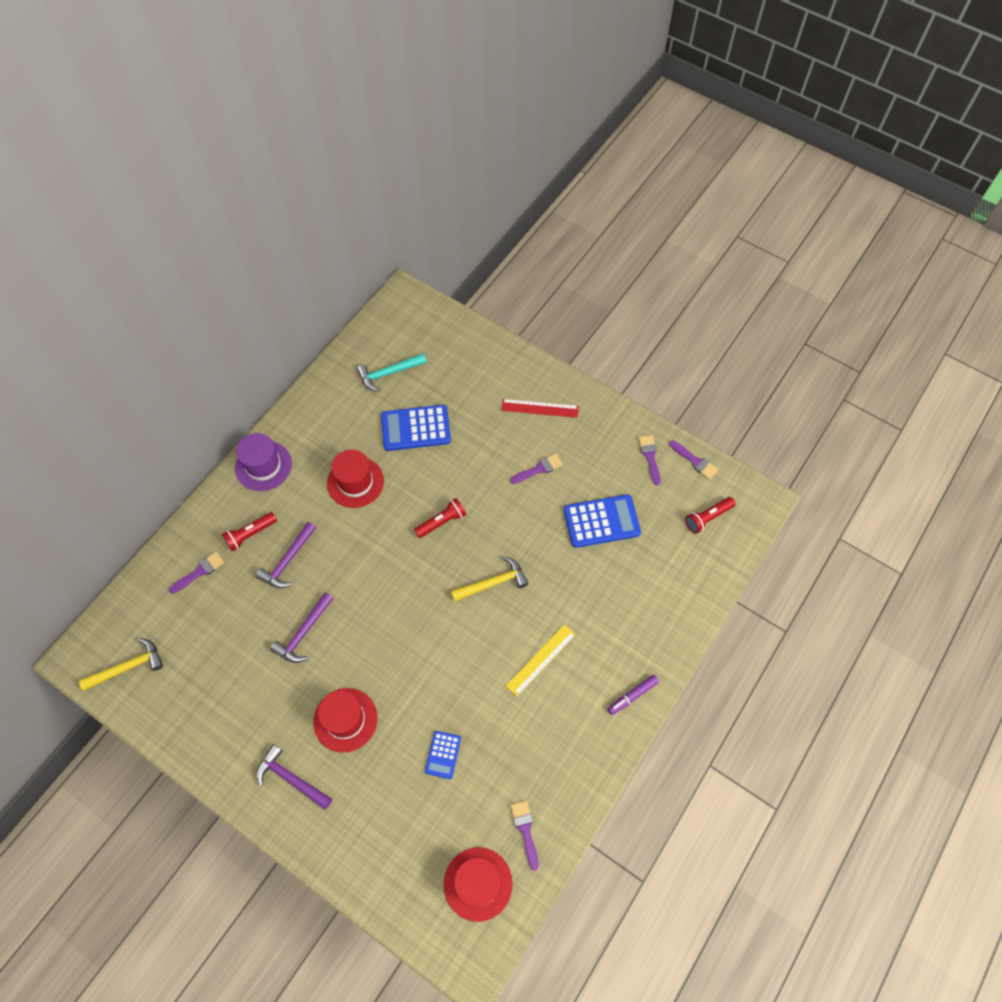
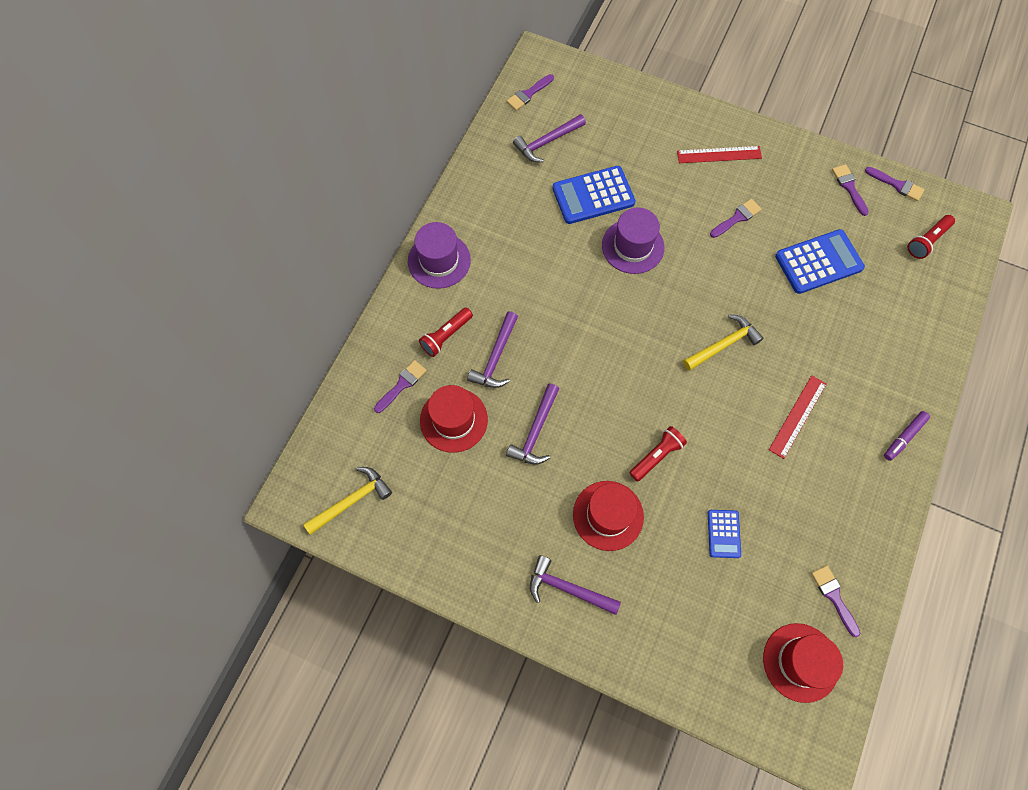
camera: 10 degrees left, 5 degrees up
(355, 482) = (544, 262): red hat -> red hat (453, 420)
(385, 327) = (528, 94): none -> purple brush
(389, 373) = (547, 142): turquoise hammer -> purple hammer
(437, 480) = (632, 246): none -> purple hat
(442, 522) = (650, 289): red flashlight -> red flashlight (656, 456)
(541, 660) = (797, 416): yellow ruler -> red ruler

